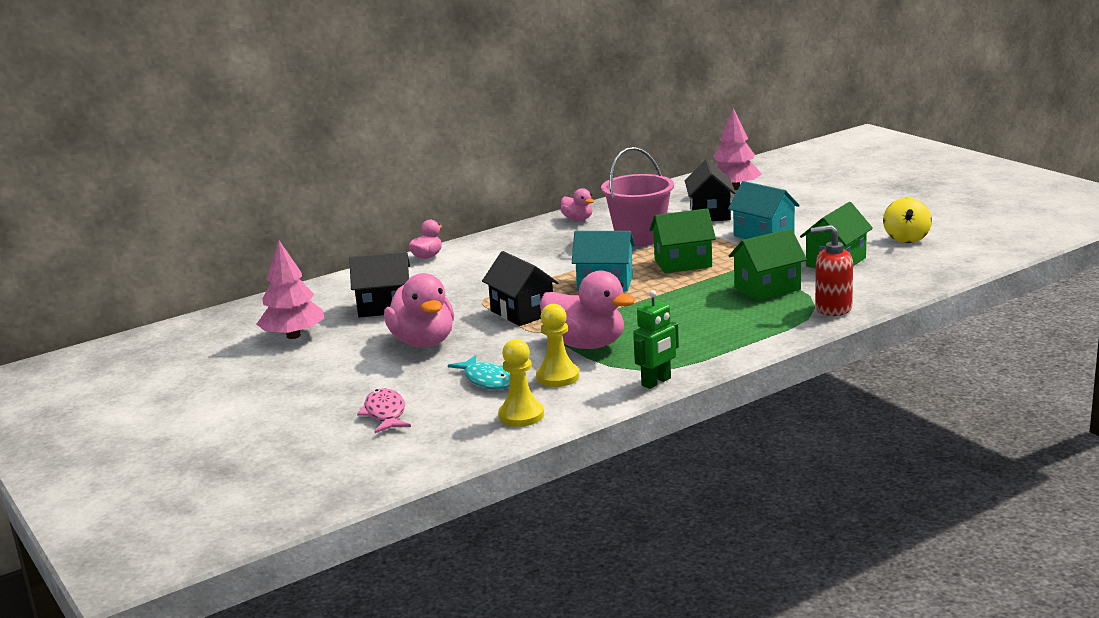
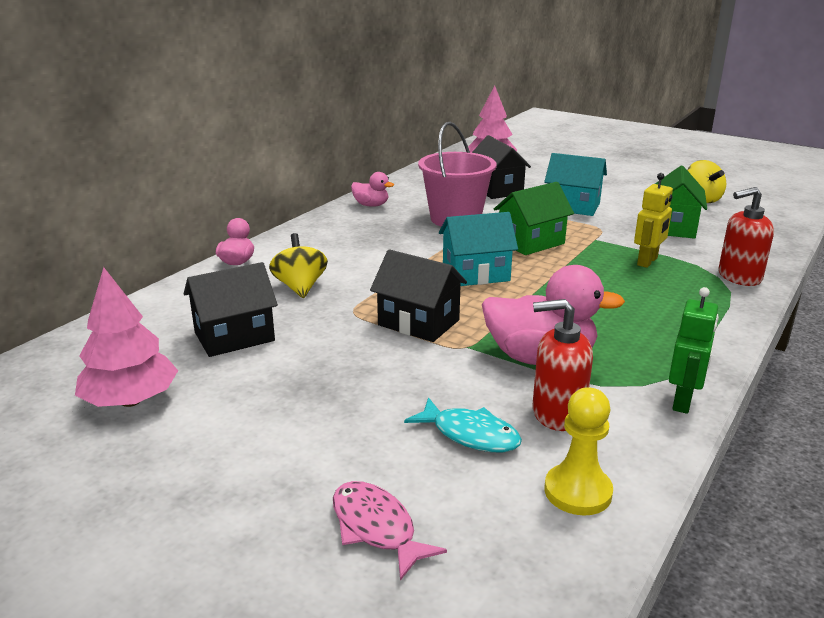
camera: 25 degrees left, 5 degrees up
(423, 342) = (330, 384): pink duck -> none
(458, 279) = (300, 287): none -> yellow spinning top
(557, 377) = (557, 413): yellow pawn -> red soap dispenser
(767, 288) = (647, 261): green house -> yellow robot

